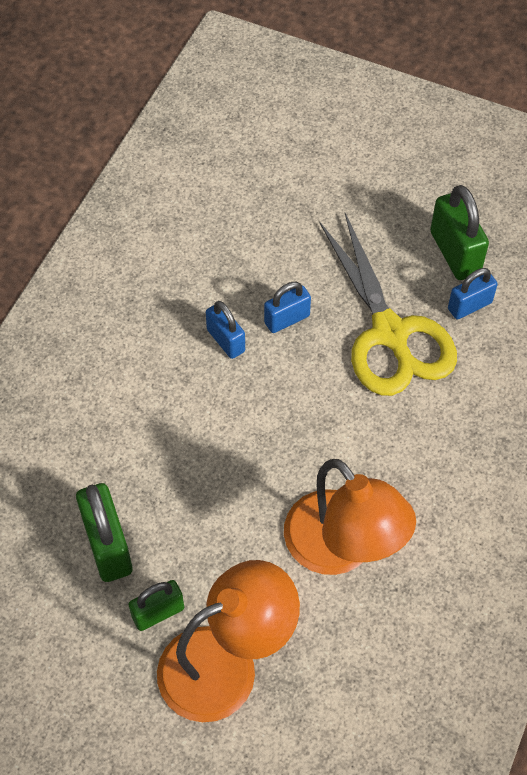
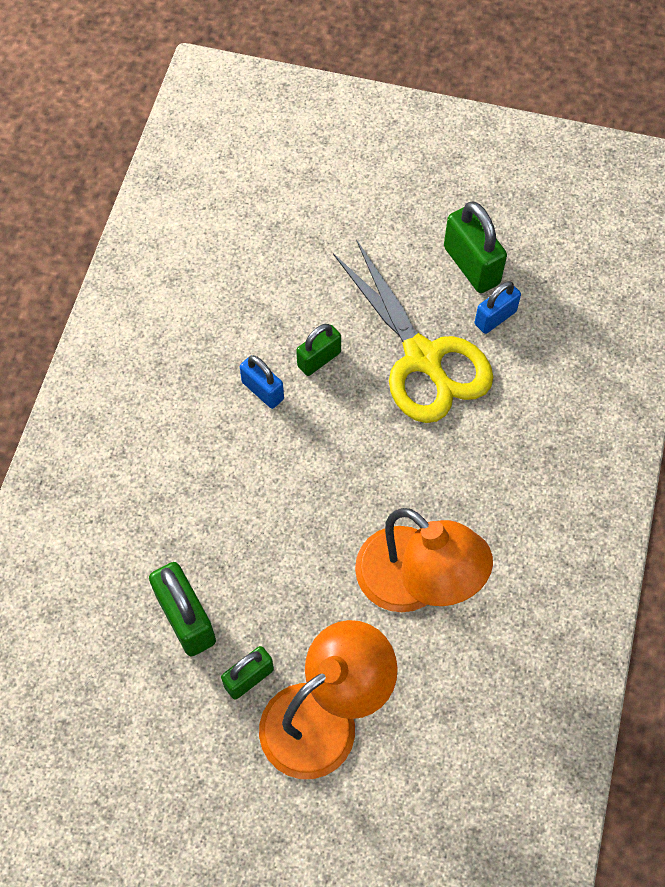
camera: 10 degrees left, 5 degrees up
(287, 319) = (319, 359): blue padlock -> green padlock

